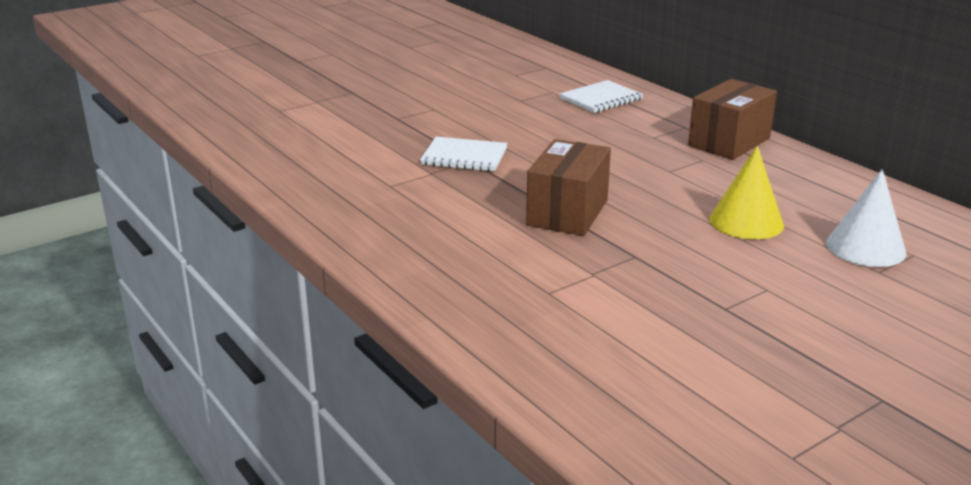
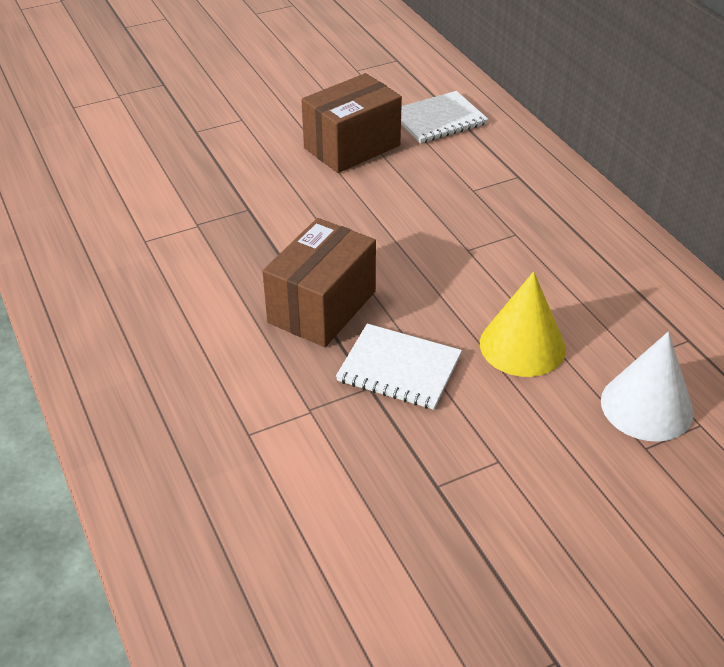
camera: 10 degrees right, 15 degrees up
(464, 157) = (244, 202): white notebook -> white notebook (399, 369)
(729, 142) = (559, 208): brown box -> brown box (352, 147)

